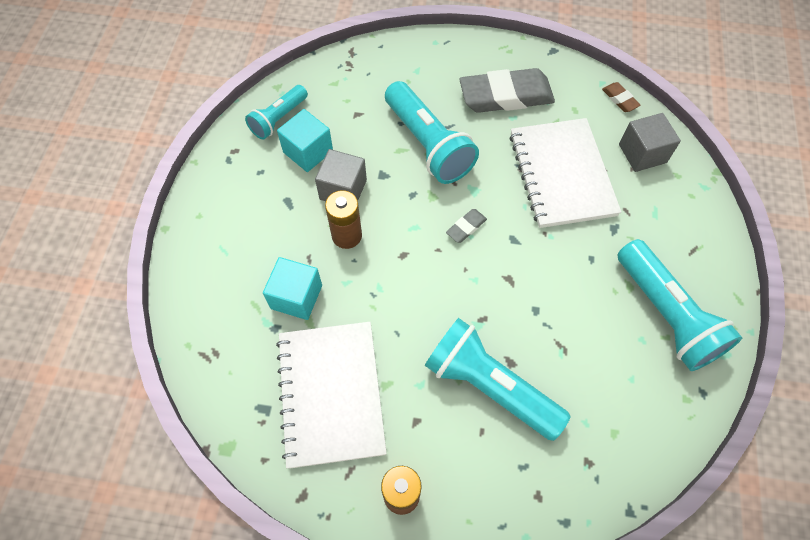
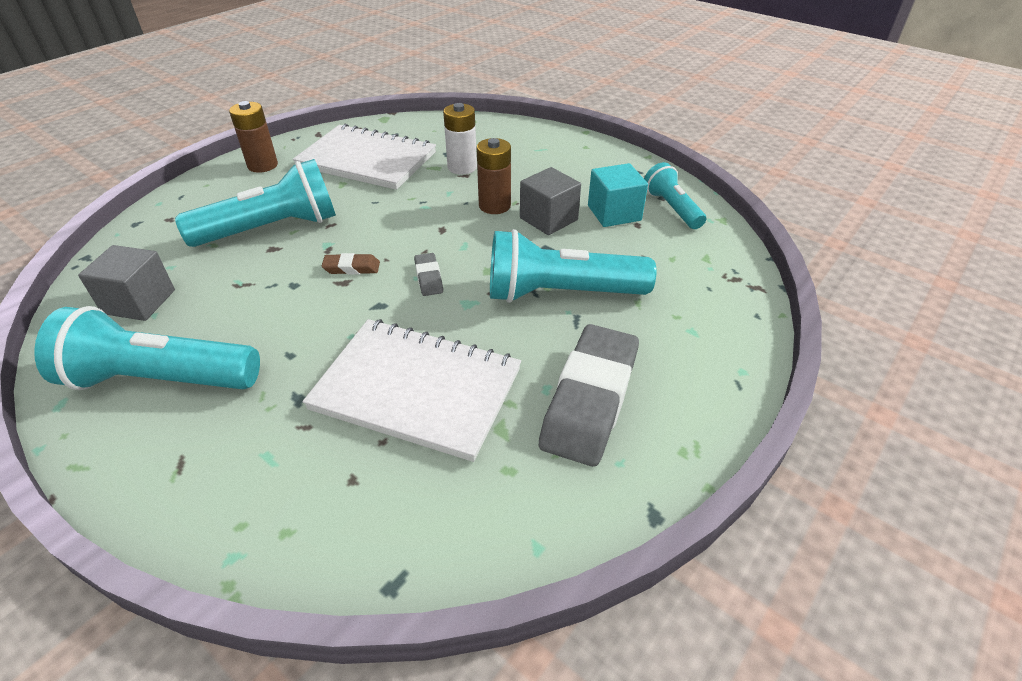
camera: 120 degrees right, 20 degrees down
(296, 297) = (462, 167): turquoise cube -> white battery
(619, 99) = (483, 550): brown eraser -> brown eraser (352, 268)
(642, 153) = (362, 508): grey cube -> grey cube (139, 302)

